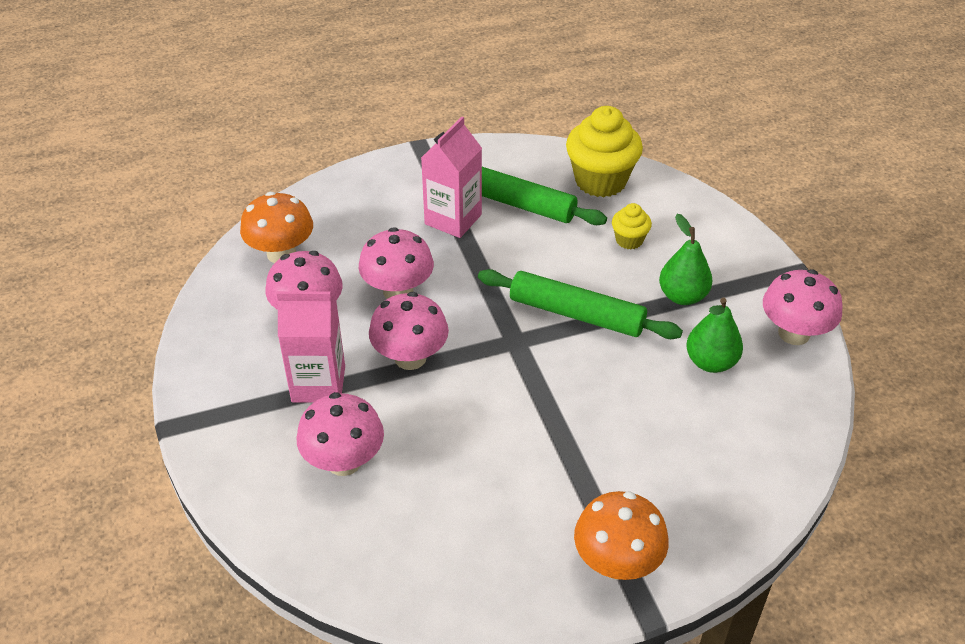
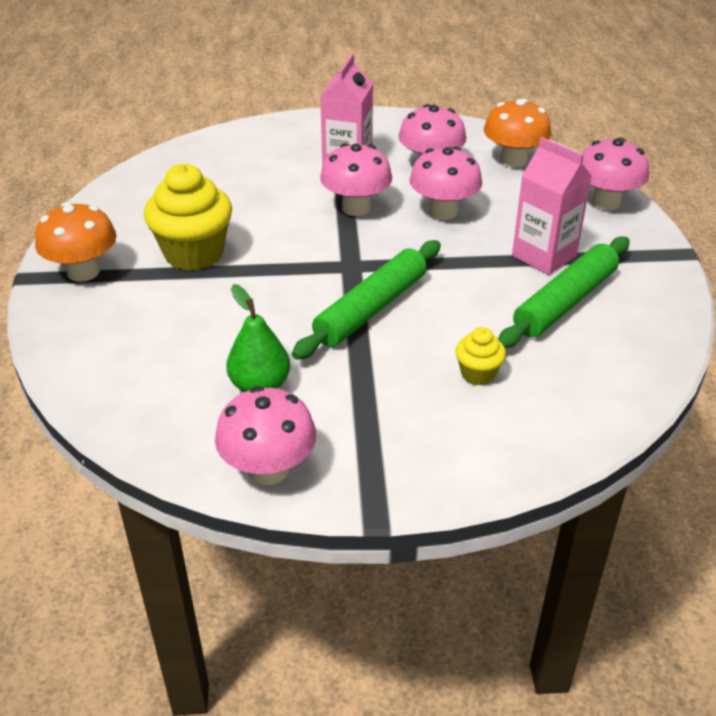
camera: 105 degrees right, 5 degrees down
(344, 461) = (263, 168): pink mushroom -> pink mushroom (606, 202)
(600, 181) = (599, 377): yellow cupcake -> yellow cupcake (194, 253)
(682, 296) = (368, 392): green pear -> none

